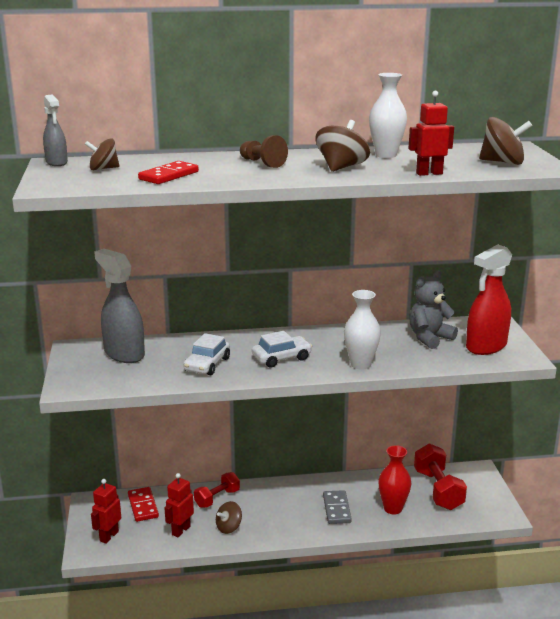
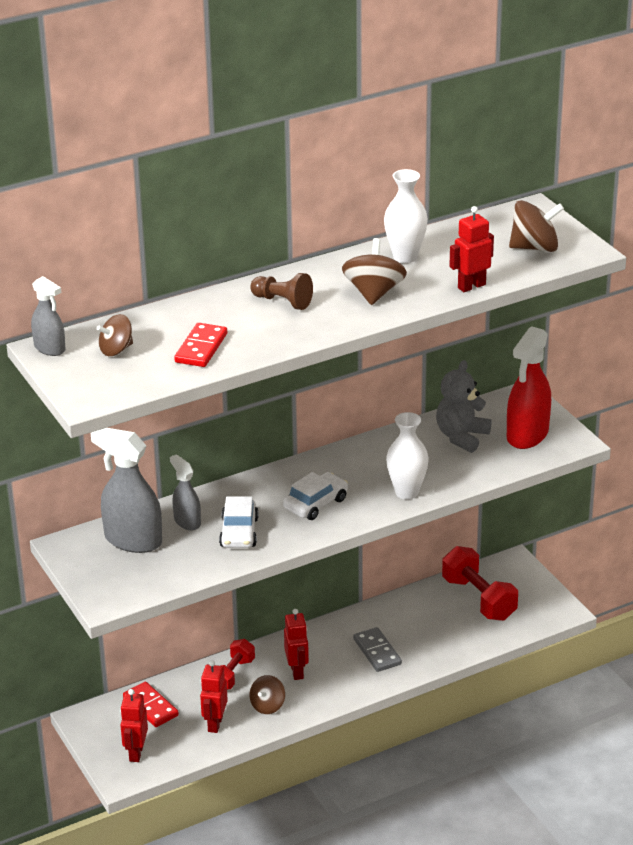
camera: 20 degrees left, 10 degrees up
(174, 350) = (187, 521): none -> grey spray bottle
(266, 508) = (297, 671): none -> red robot
(393, 508) = (439, 635): red vase -> none

